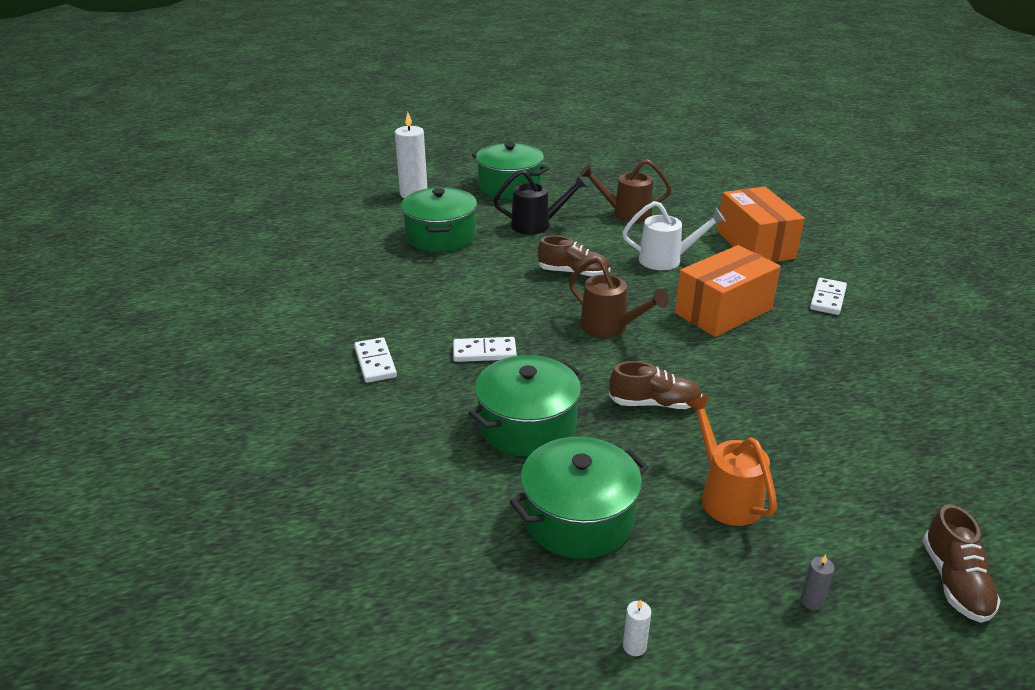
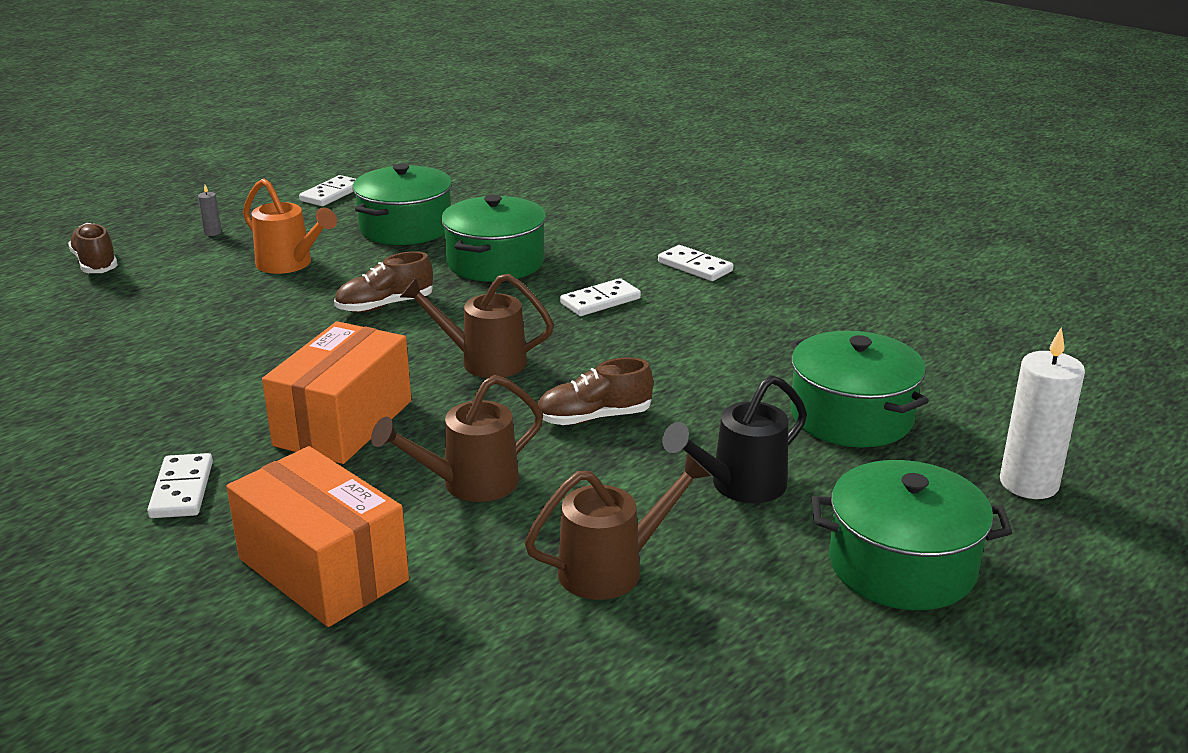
camera: 150 degrees right, 5 degrees down
(634, 646) = (331, 194): white candle -> white domino
(666, 260) = (469, 484): white watering can -> brown watering can

